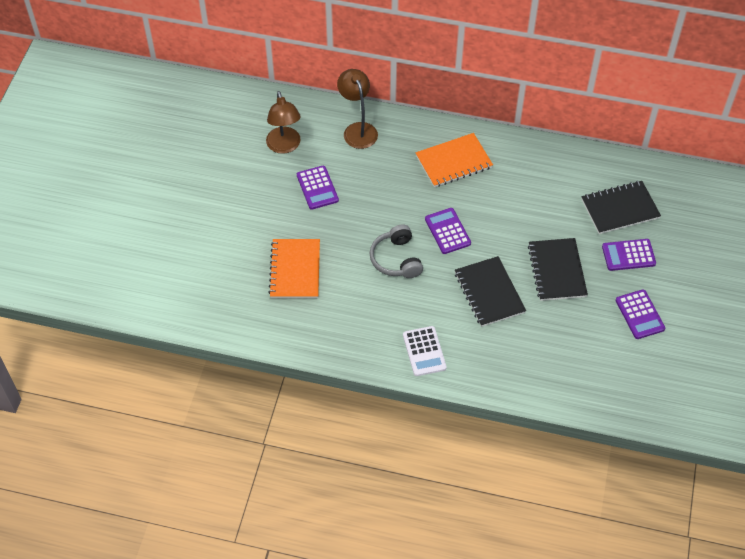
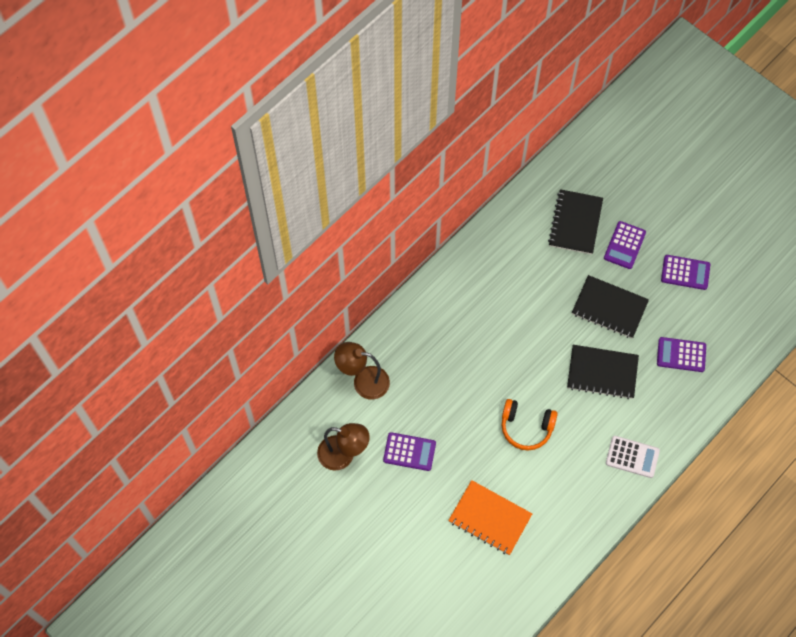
camera: 60 degrees left, 10 degrees up
(396, 259) = (526, 427): grey headphones -> orange headphones
(447, 231) = (520, 369): purple calculator -> purple calculator (681, 355)
(453, 161) = (449, 322): orange notebook -> none

